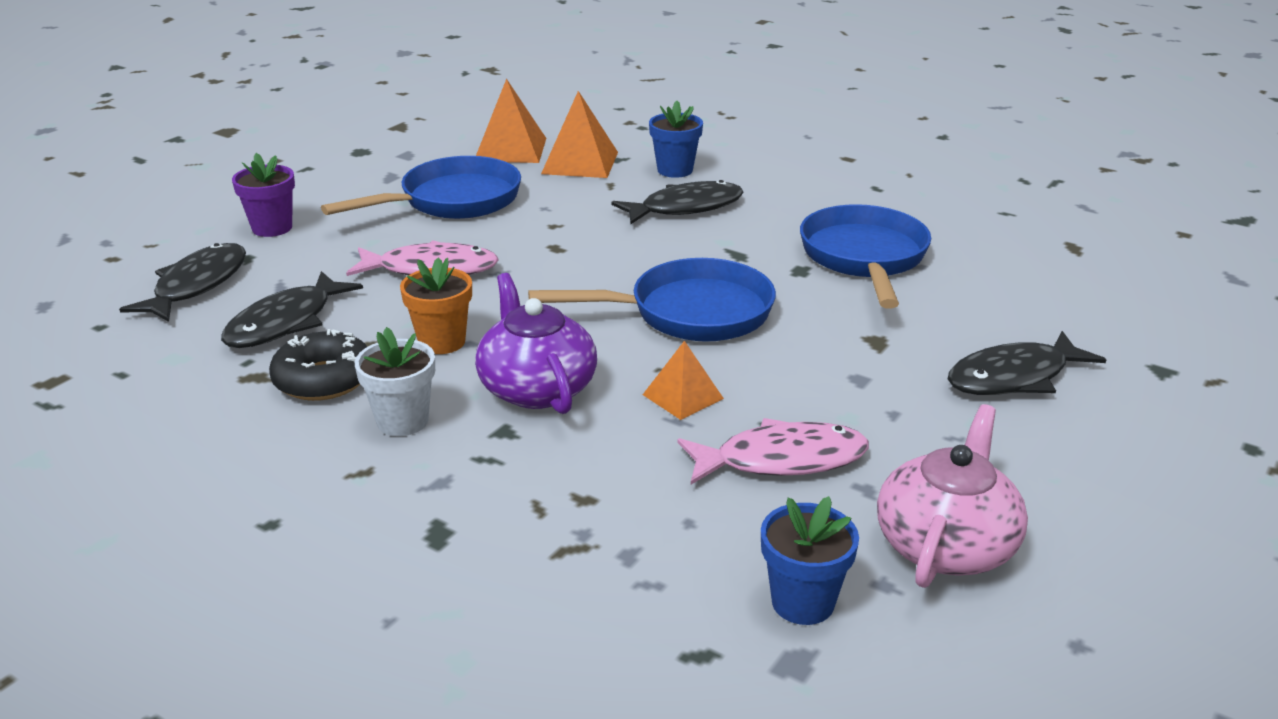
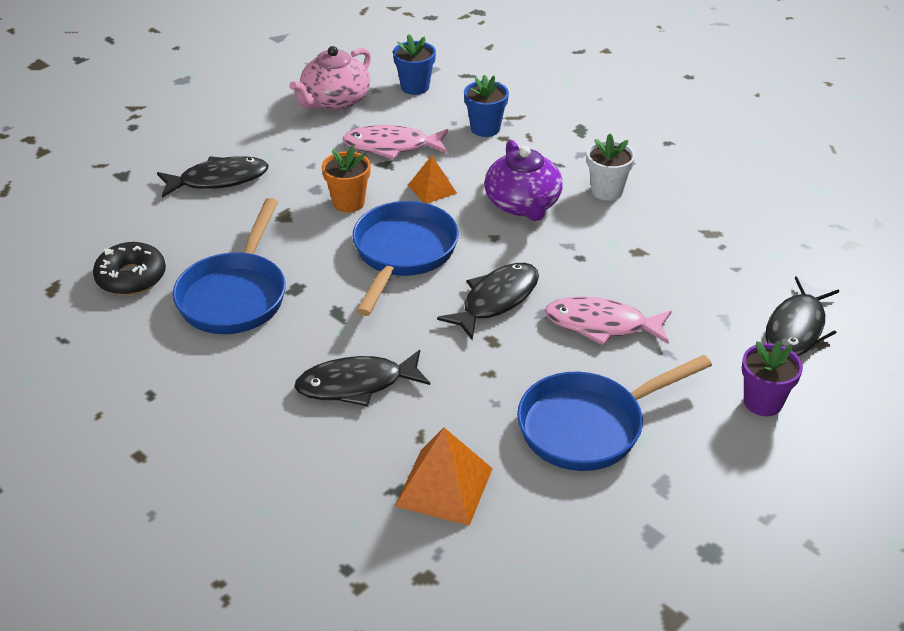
camera: 170 degrees left, 10 degrees up
(286, 323) = (707, 278): black fish -> black fish (496, 300)
(323, 379) = (664, 225): black donut -> black donut (131, 277)
(442, 342) = (587, 248): orange flower pot -> orange flower pot (348, 202)
(510, 149) = (523, 530): orange pyramid -> none
(675, 170) = (342, 456): blue flower pot -> blue flower pot (485, 128)
(689, 313) = (402, 254): blue pan -> blue pan turned 105 degrees clockwise

